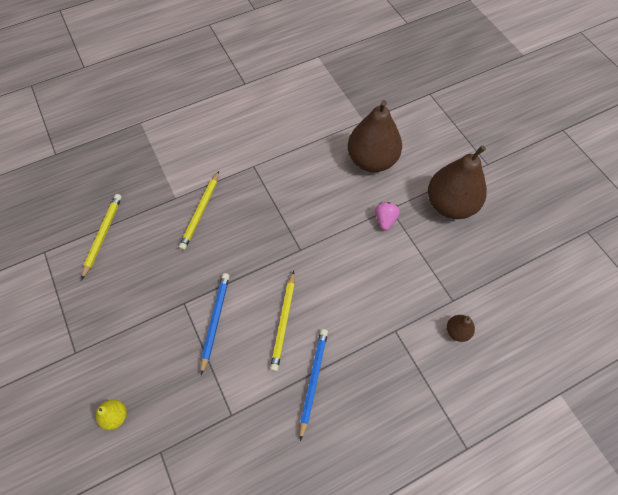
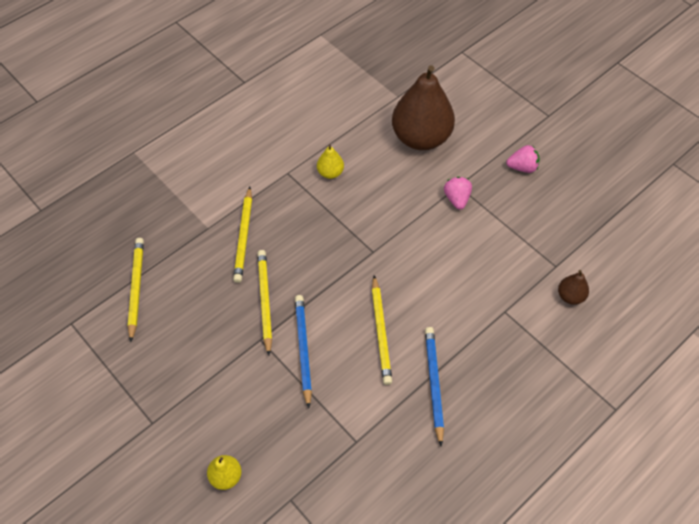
camera: 15 degrees left, 5 degrees down
(198, 271) = (265, 301): none -> yellow pencil
(287, 173) = (330, 173): none -> yellow pear
(450, 205) = (522, 167): brown pear -> pink strawberry

